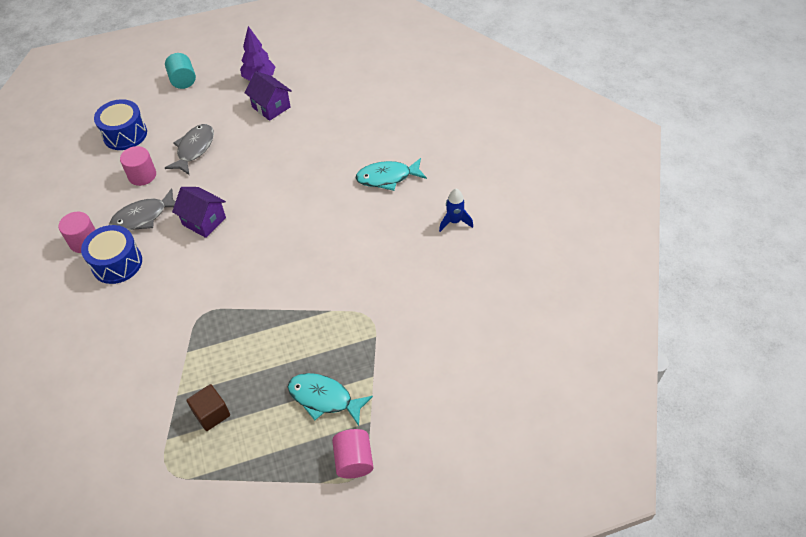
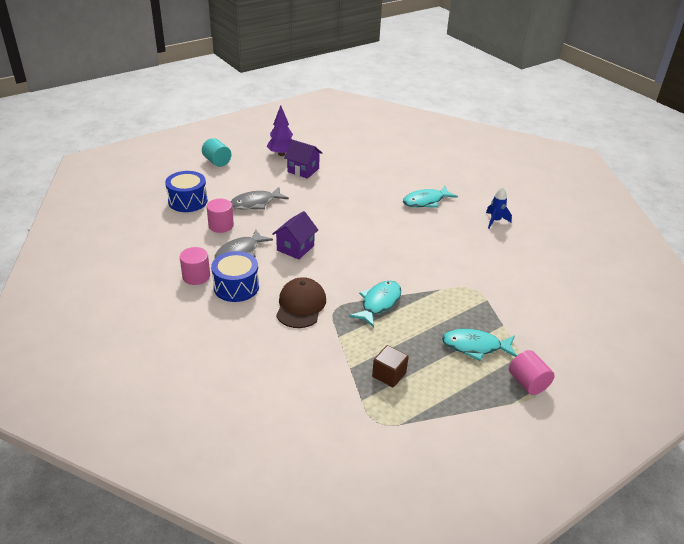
camera: 20 degrees left, 15 degrees down
(169, 302) = (301, 305): none -> brown cap
(194, 149) = (255, 203): grey fish -> grey fish turned 120 degrees counterclockwise
(204, 221) = (295, 248): purple house -> purple house turned 75 degrees counterclockwise
(252, 316) = (379, 303): none -> turquoise fish

